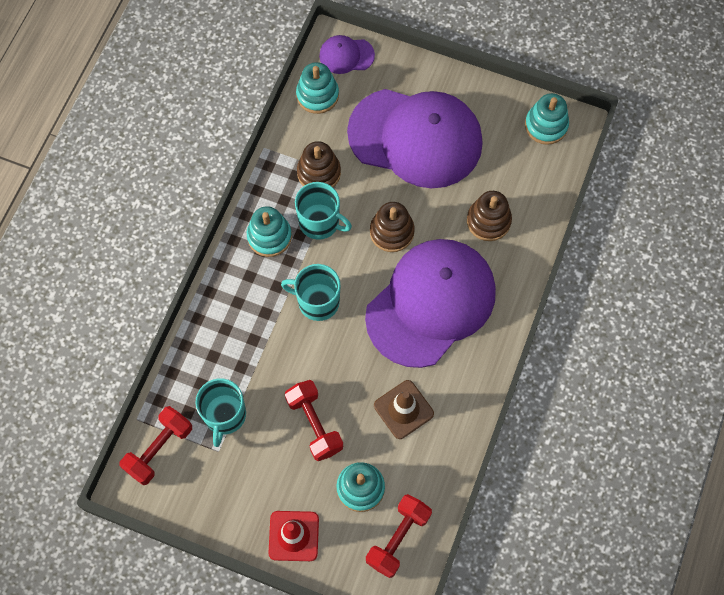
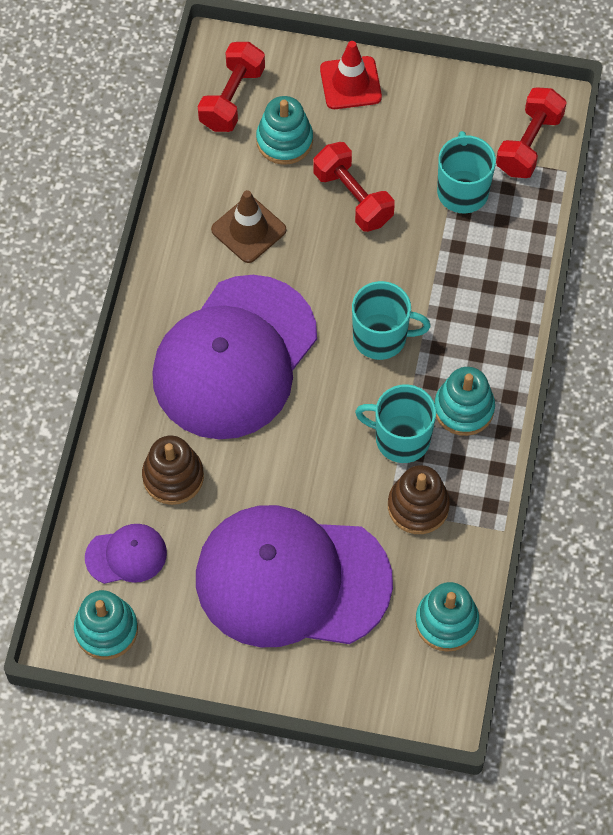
camera: 170 degrees right, 5 degrees down
(346, 55) = (418, 693): purple cap -> purple cap (126, 555)
(392, 232) = (302, 441): brown stacking toy -> none

